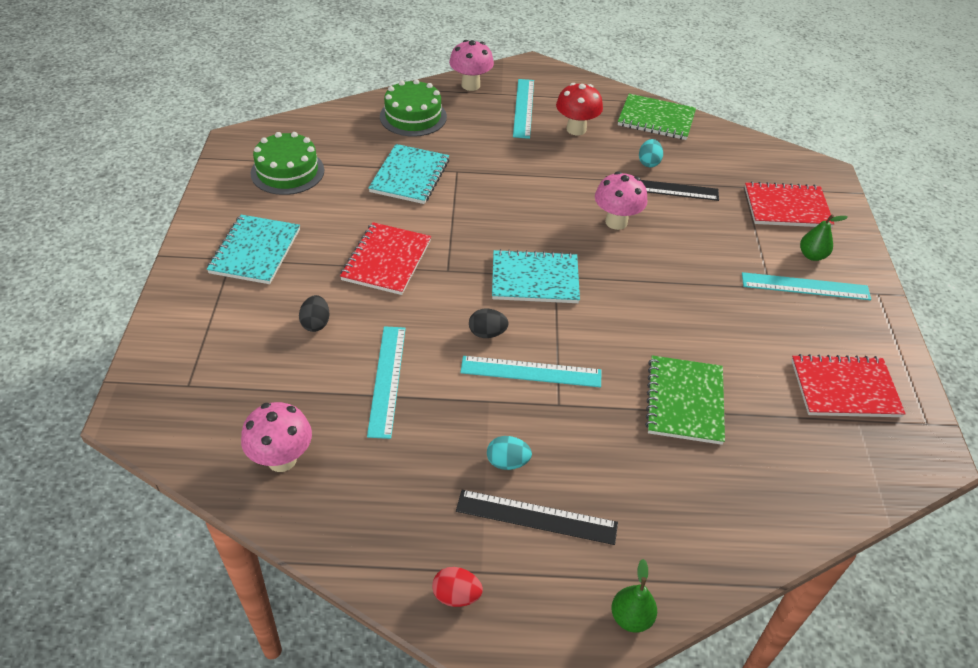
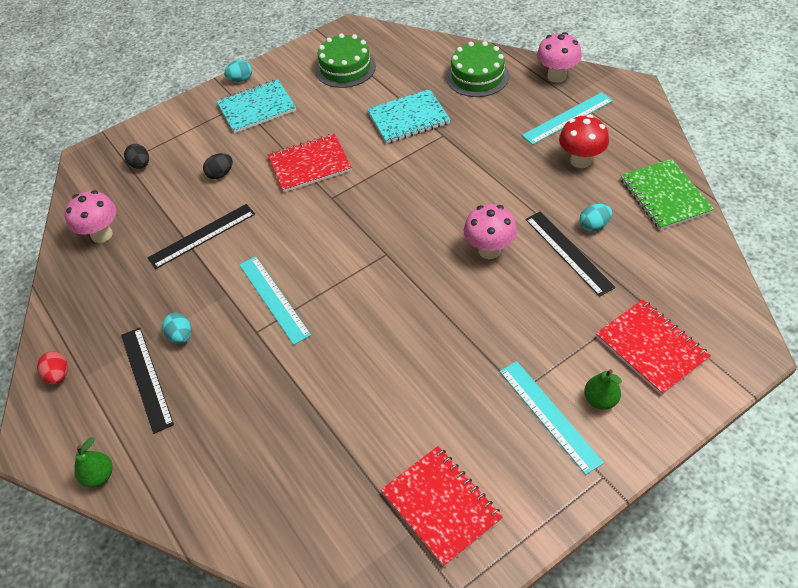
camera: 60 degrees right, 5 degrees up
(194, 239) = (241, 79): none -> turquoise egg
(387, 380) = (202, 236): turquoise ruler -> black ruler
(487, 333) = (289, 255): black egg -> black egg (140, 165)
(535, 279) = (370, 245): turquoise notebook -> none
(684, 401) = (324, 402): green notebook -> none

